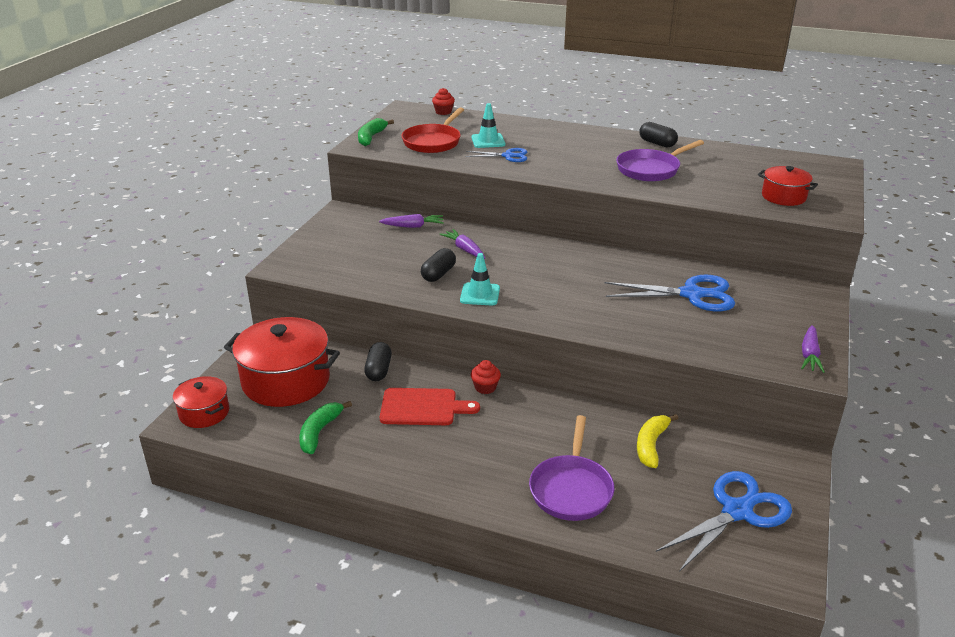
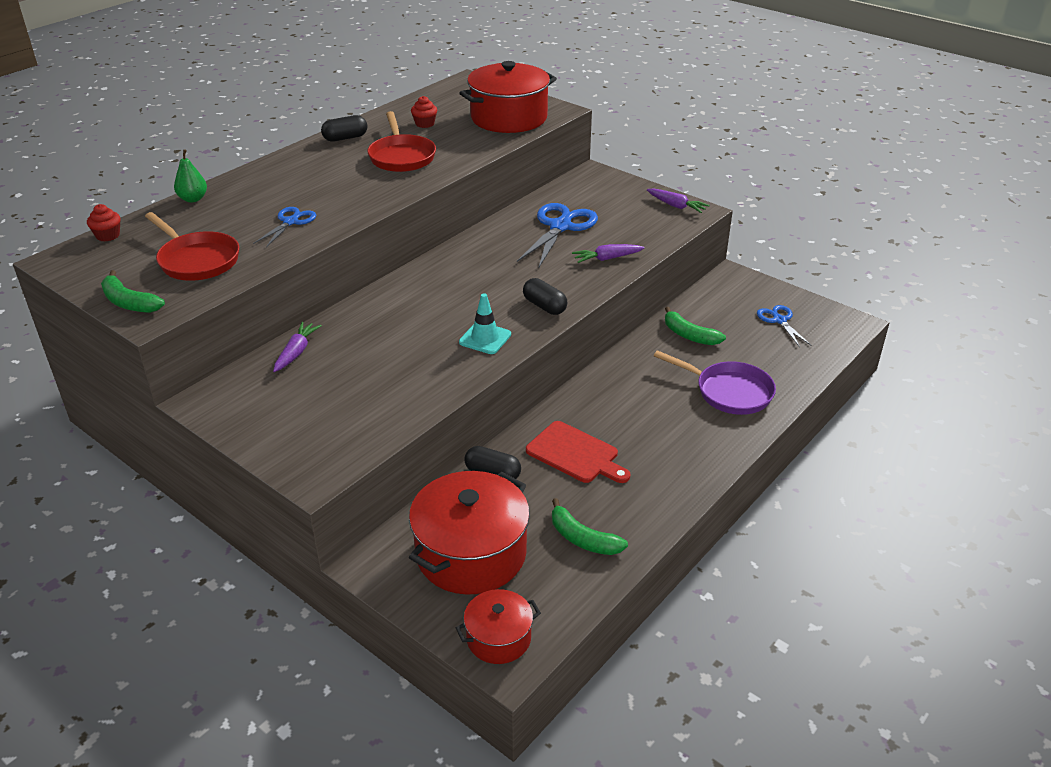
camera: 70 degrees left, 5 degrees up
(422, 407) = (575, 454): red cutting board -> red cutting board turned 105 degrees clockwise
(438, 274) = (424, 356): black capsule -> black capsule (544, 306)
(464, 249) = (382, 328): purple carrot -> purple carrot (607, 258)
(485, 387) = (563, 405): red cupcake -> red cupcake (425, 124)
(488, 141) = (235, 225): turquoise traffic cone -> none
(511, 121) = (193, 199): none -> green pear
(650, 169) = (401, 157): purple pan -> red pan
(651, 445) = (689, 335): yellow banana -> green banana
(737, 511) = (779, 320): blue scissors -> blue scissors, size x0.57
(783, 197) = (509, 118): red pot -> red pot, size x1.86

